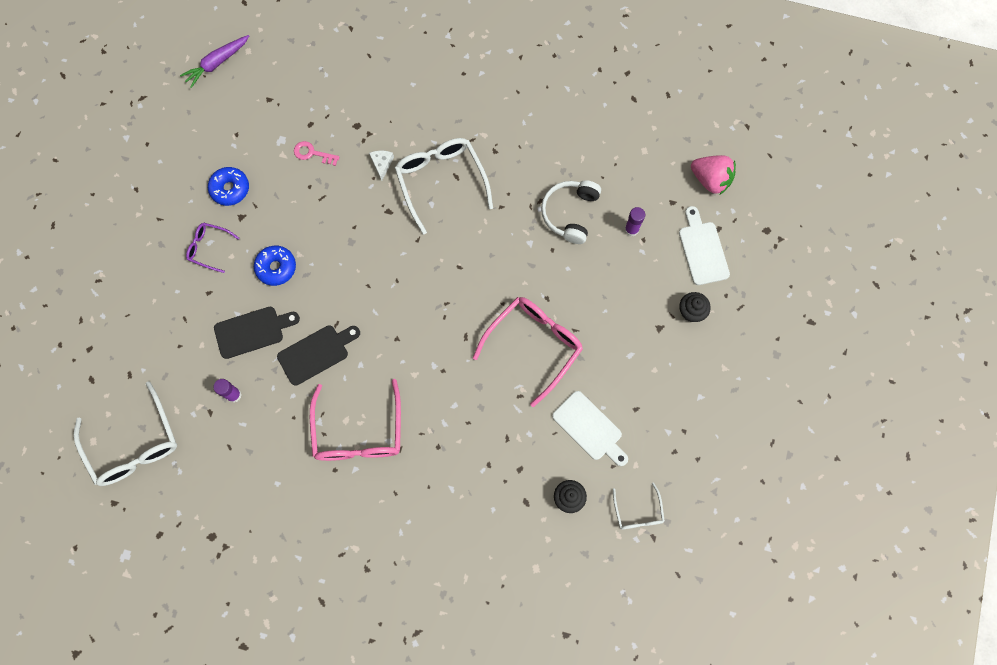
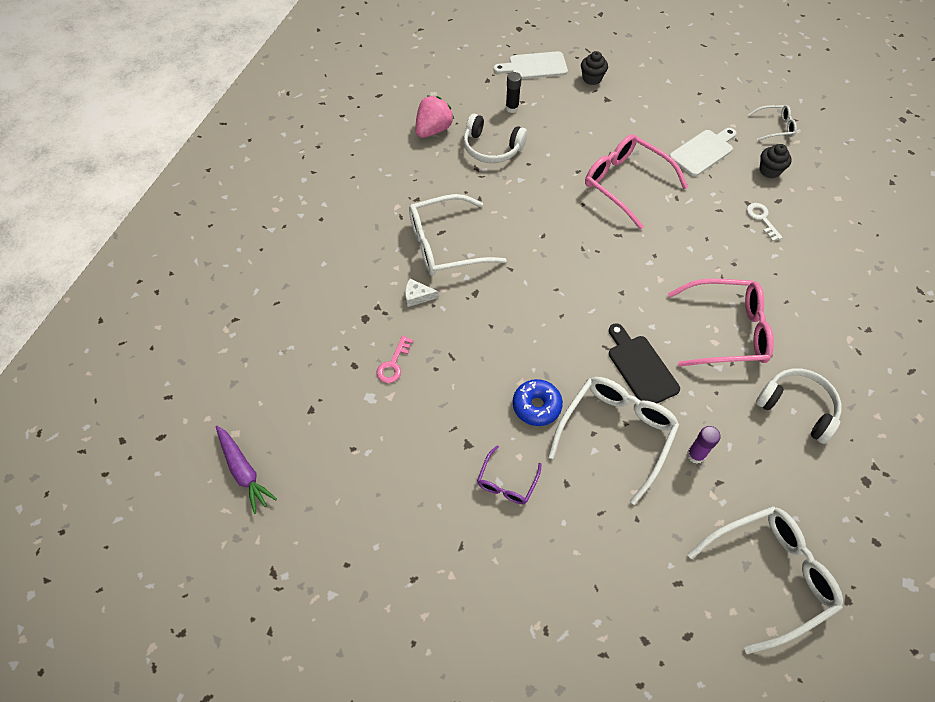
camera: 85 degrees left, 15 degrees down
(230, 189) = (428, 456): blue donut -> none
(252, 331) = (616, 433): black cutting board -> white glasses
(280, 487) = (797, 408): none -> white headphones
(498, 481) = (762, 219): none -> white key
(631, 229) = (512, 108): purple glue stick -> black glue stick
(710, 180) = (468, 55): pink strawberry -> pink strawberry (433, 130)

